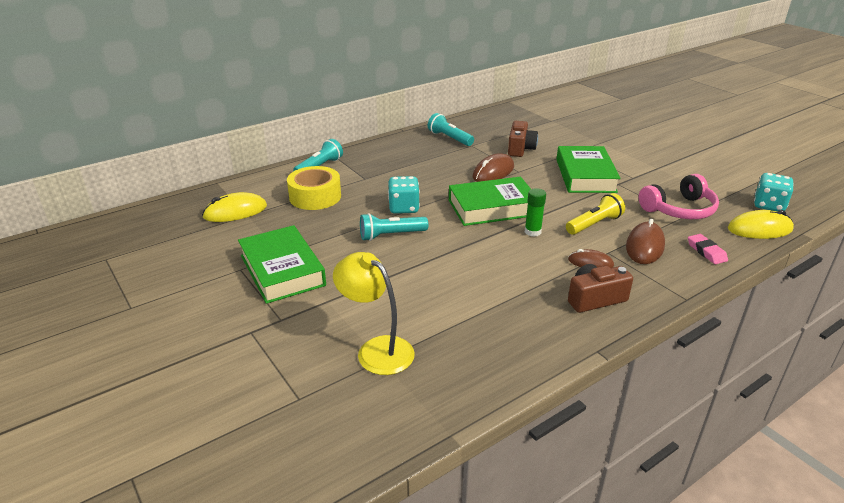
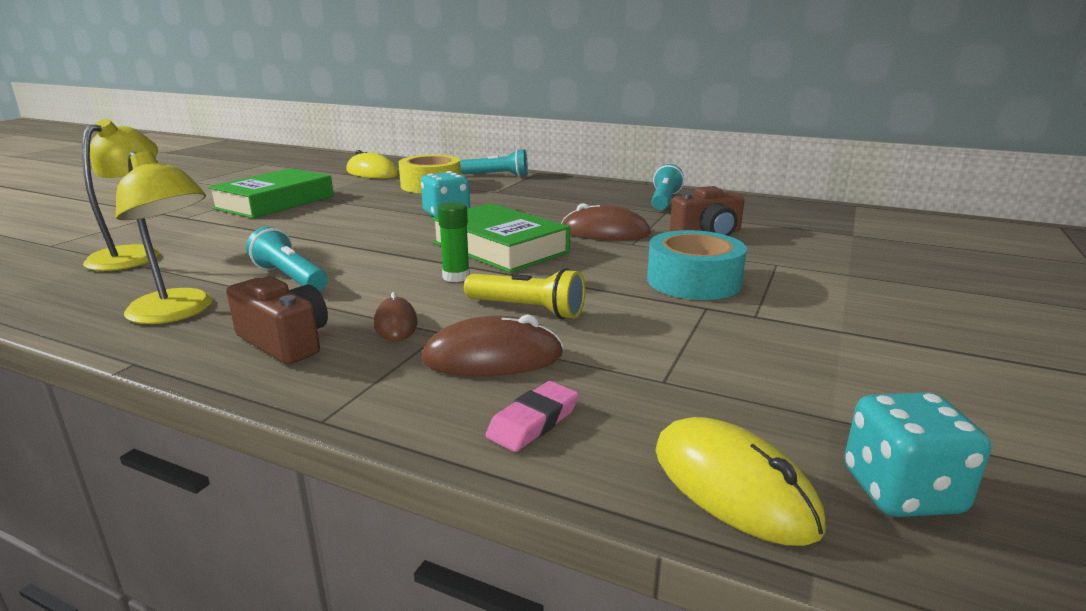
camera: 60 degrees right, 10 degrees down
(391, 235) = (377, 221): turquoise flashlight -> turquoise flashlight (290, 278)
(526, 332) = (178, 313): none -> yellow lamp
(585, 175) = (693, 281): green book -> turquoise tape
(679, 209) = (687, 372): pink headphones -> none

